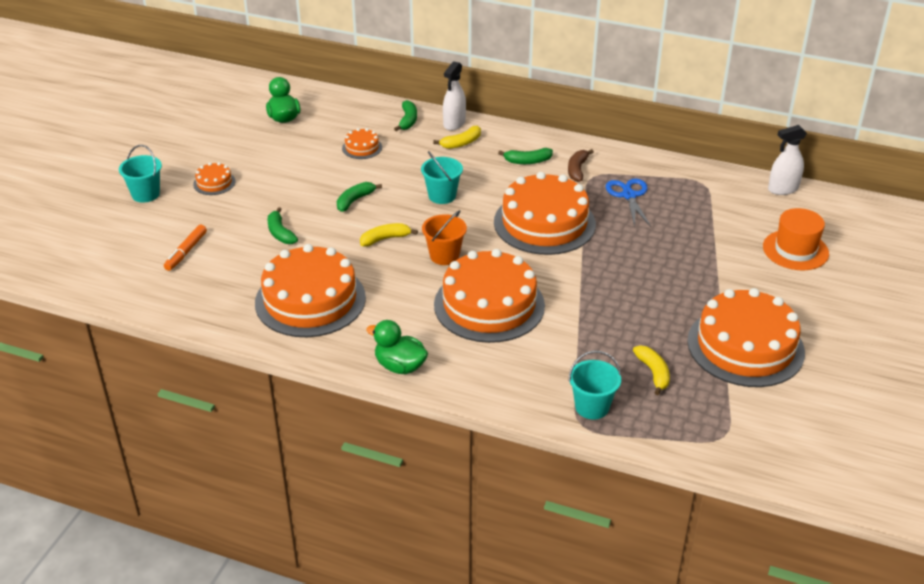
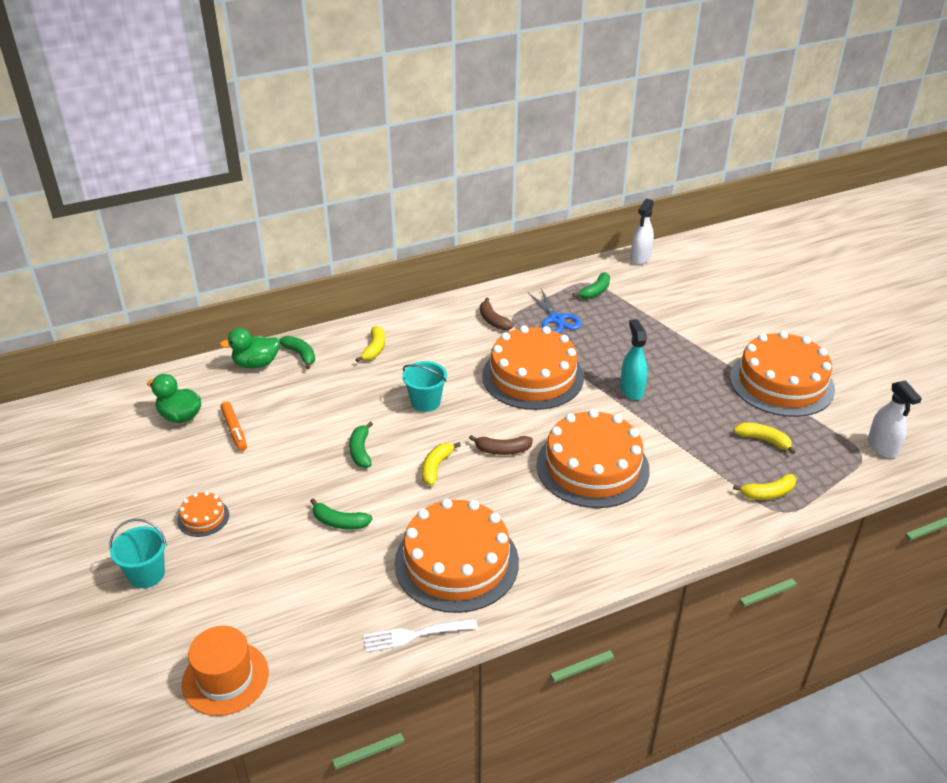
camera: 45 degrees left, 0 degrees up
(186, 252) = (277, 600): orange marker -> orange marker (234, 430)
(227, 321) = (416, 634): none -> white fork
(362, 148) = (296, 401): orange cake -> none
(400, 366) = (607, 564): green duck -> green duck (256, 364)
(444, 256) = (502, 450): orange bucket -> brown banana
(454, 123) = (343, 336): white spray bottle -> white spray bottle (882, 447)
(527, 161) = (447, 335): green banana -> green banana (595, 291)
(592, 407) = (768, 493): turquoise bucket -> yellow banana
(605, 276) = (631, 390): none -> turquoise spray bottle
(629, 195) = (556, 319): blue scissors -> blue scissors turned 150 degrees counterclockwise
(795, 250) = (709, 297): orange hat -> orange hat (225, 678)

